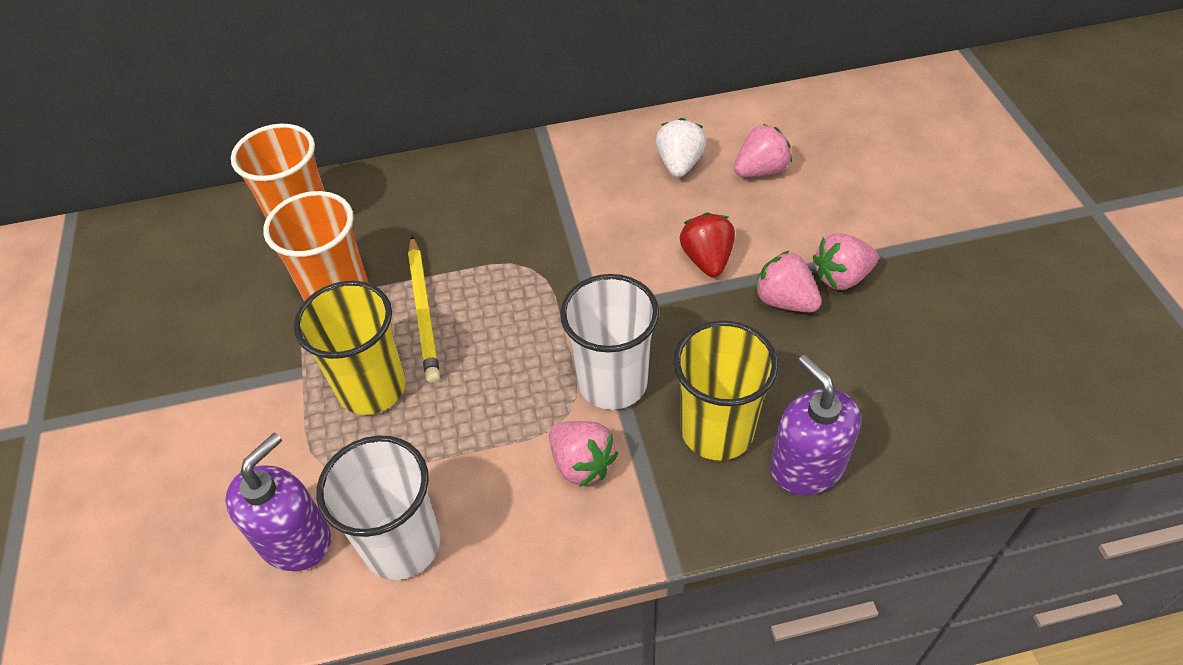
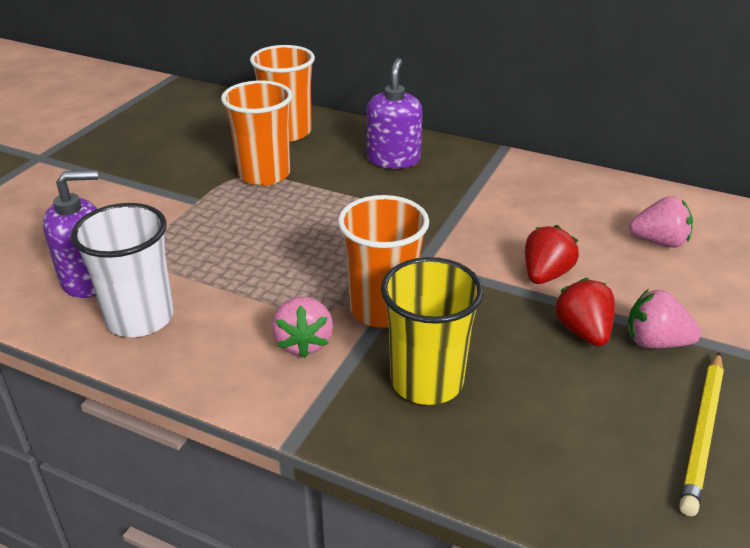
camera: 35 degrees right, 15 degrees down
(372, 388) = (225, 229): yellow cup -> none
(423, 311) = (305, 206): yellow pencil -> yellow pencil (702, 433)
(612, 382) = (382, 309): white cup -> orange cup
(679, 164) = (591, 209): white strawberry -> none
(784, 301) = (583, 331): pink strawberry -> red strawberry
(807, 466) = (474, 447): purple soap dispenser -> purple soap dispenser (393, 159)

